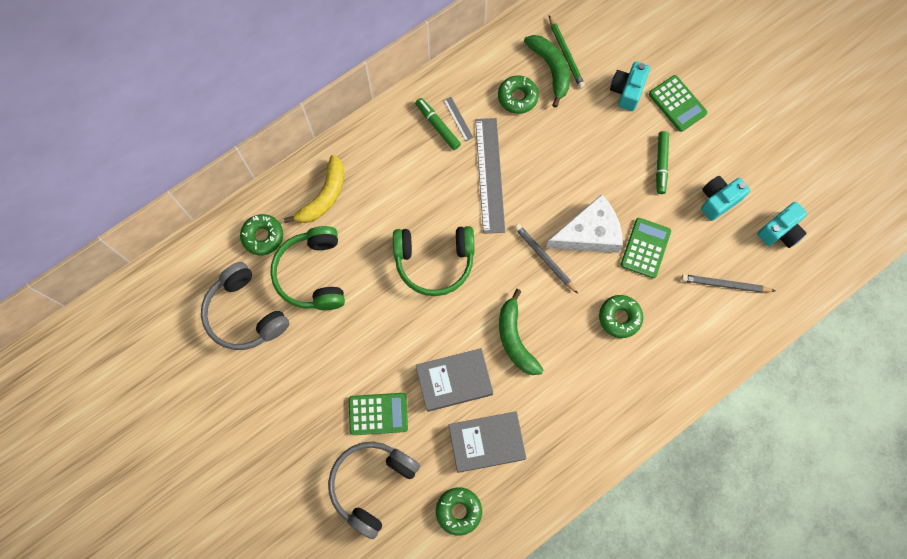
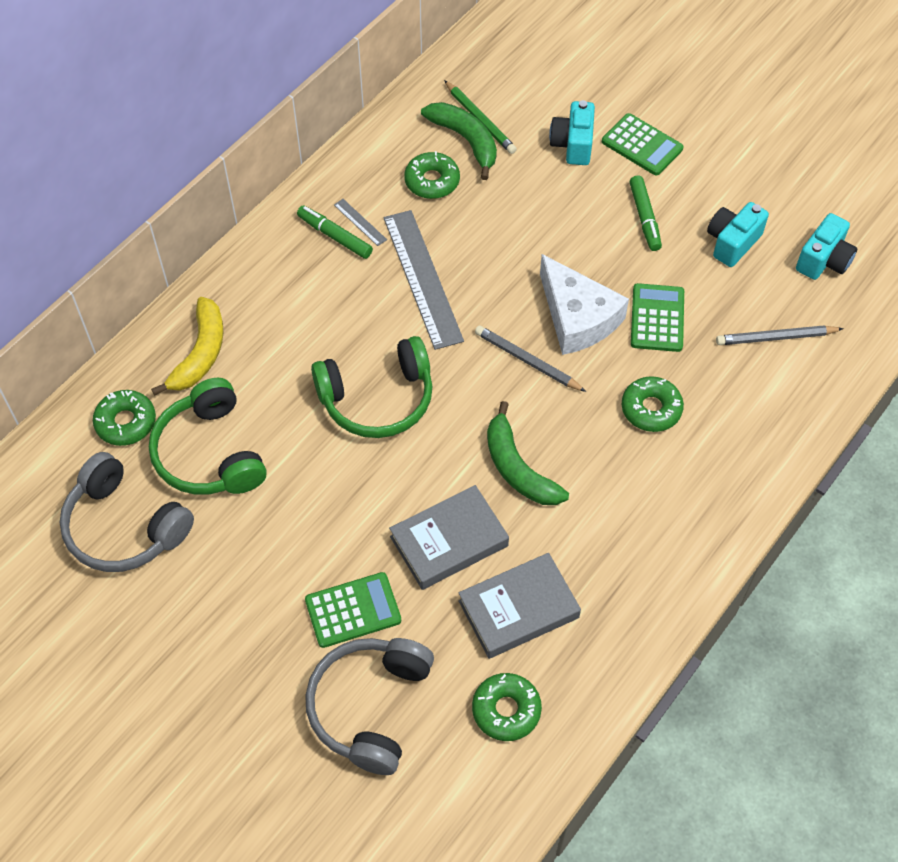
camera: 15 degrees left, 15 degrees down
(589, 233) = (577, 317): white cheese -> white cheese turned 90 degrees clockwise

